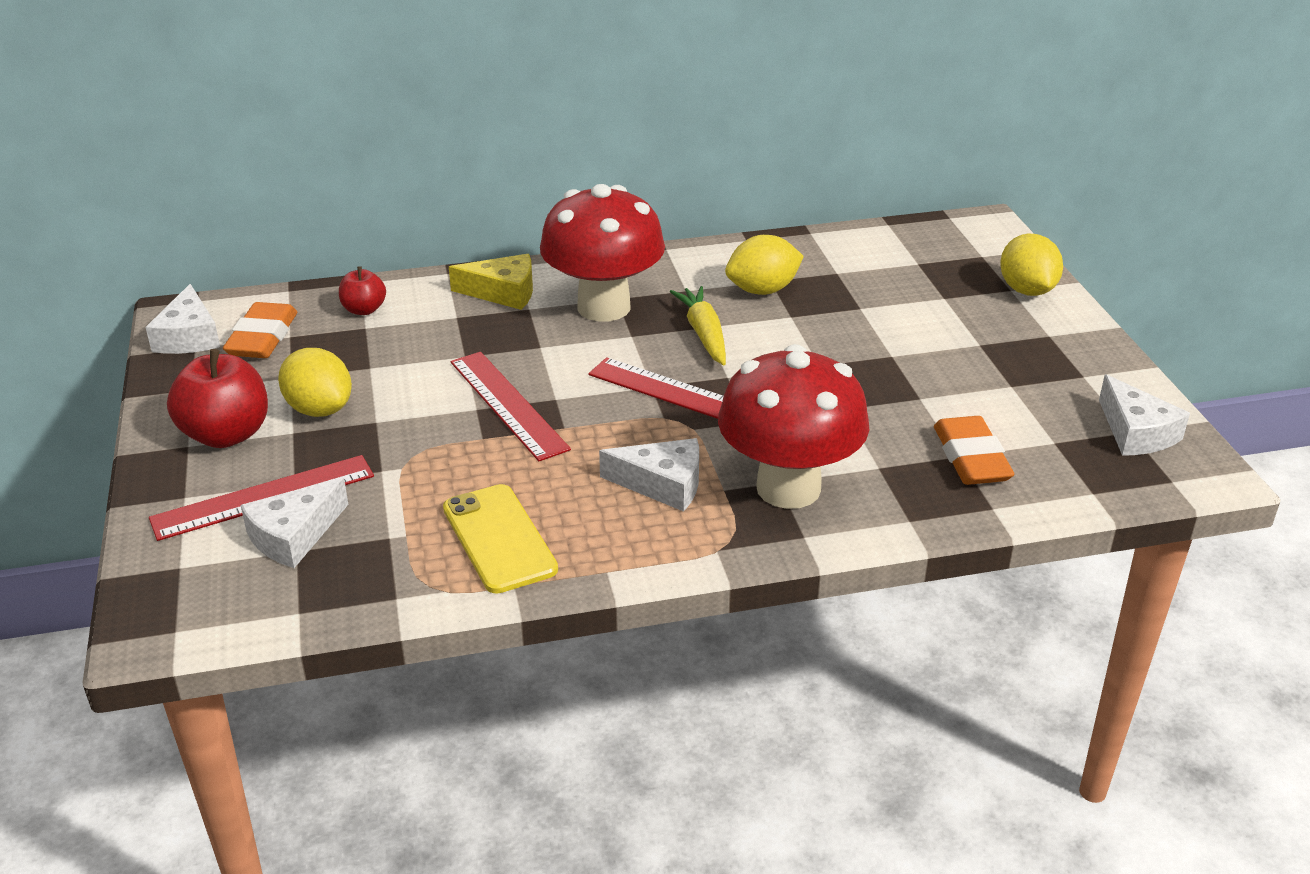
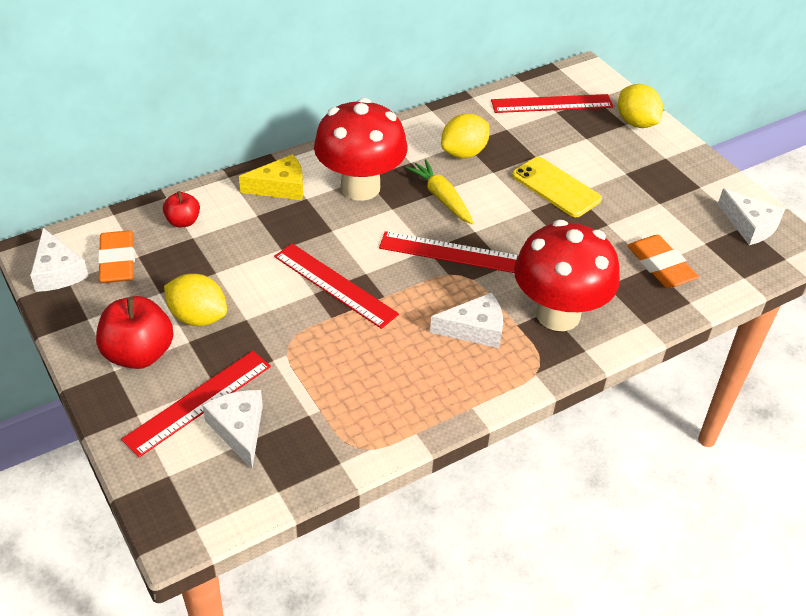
camera: 20 degrees left, 10 degrees up
(294, 536) = (239, 429): white cheese -> white cheese turned 135 degrees clockwise
(499, 538) = (387, 398): yellow phone -> yellow phone (556, 187)
(916, 254) = (552, 104): none -> red ruler

